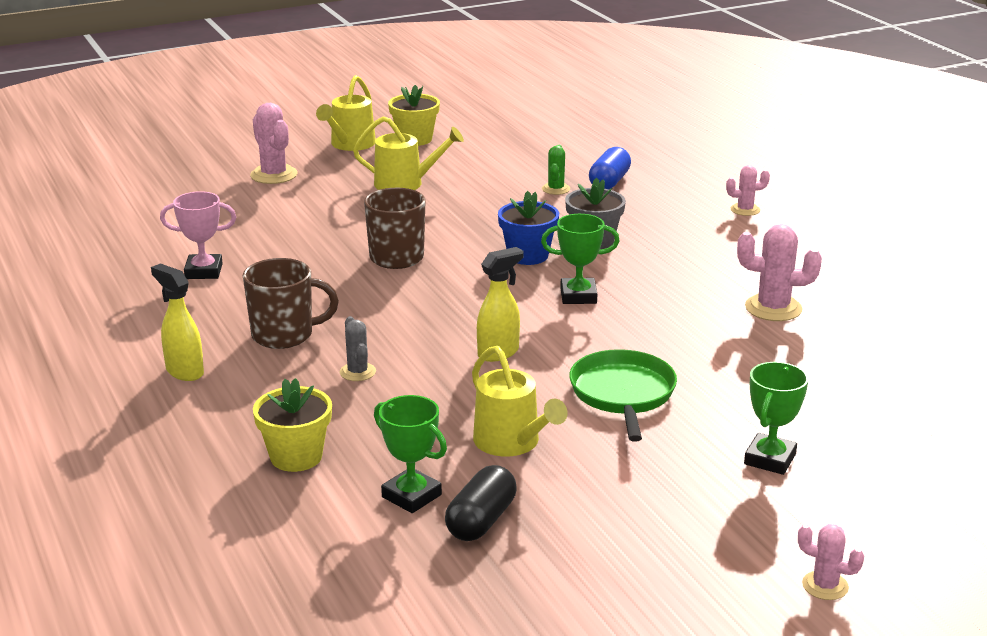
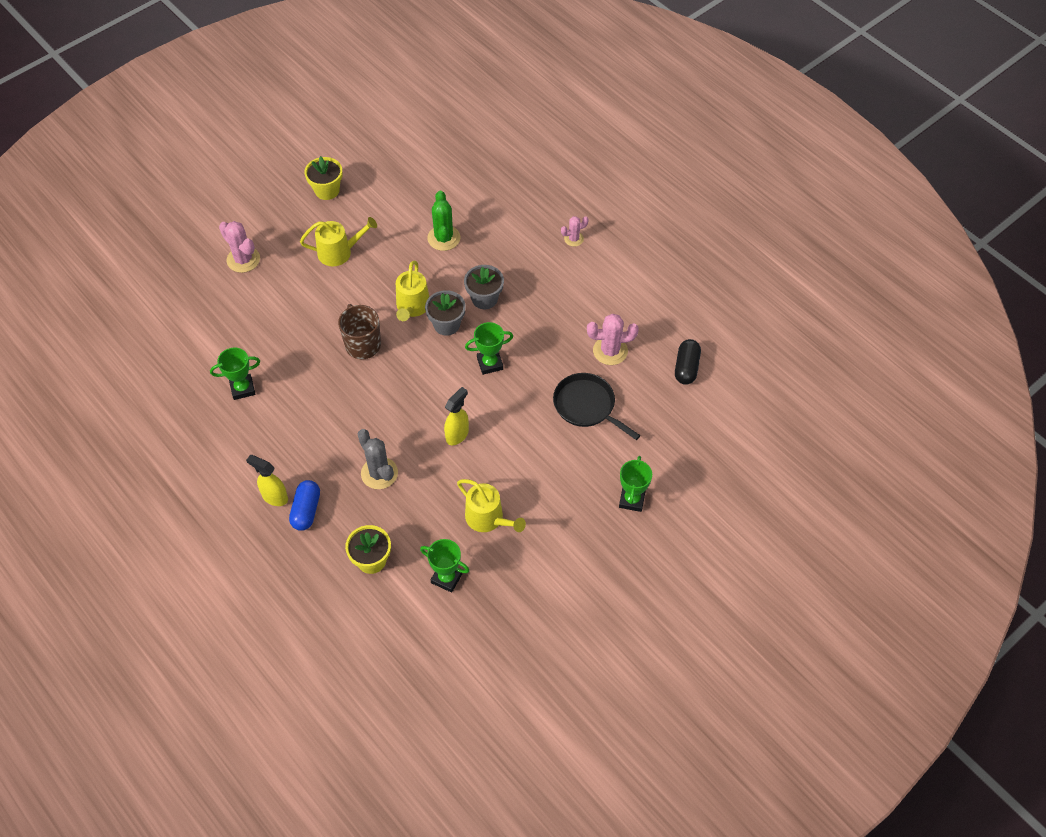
camera: 15 degrees left, 30 degrees up
(204, 271) = (242, 388): pink trophy -> green trophy
(284, 335) = (321, 446): brown mug -> none
(350, 144) = (283, 207): yellow watering can -> yellow watering can (412, 307)
(357, 372) = (379, 473): grey cactus -> grey cactus, size x1.68
(481, 521) = (490, 589): black capsule -> black capsule (686, 368)
(528, 256) = (446, 324): blue flower pot -> grey flower pot
(556, 189) = (444, 238): green cactus -> green cactus, size x1.68
(609, 182) = (477, 221): blue capsule -> blue capsule (306, 510)
(622, 394) = (539, 458): green pan -> none
(719, 353) = (586, 406): none -> black pan
(825, 586) = (675, 596): pink cactus -> none

